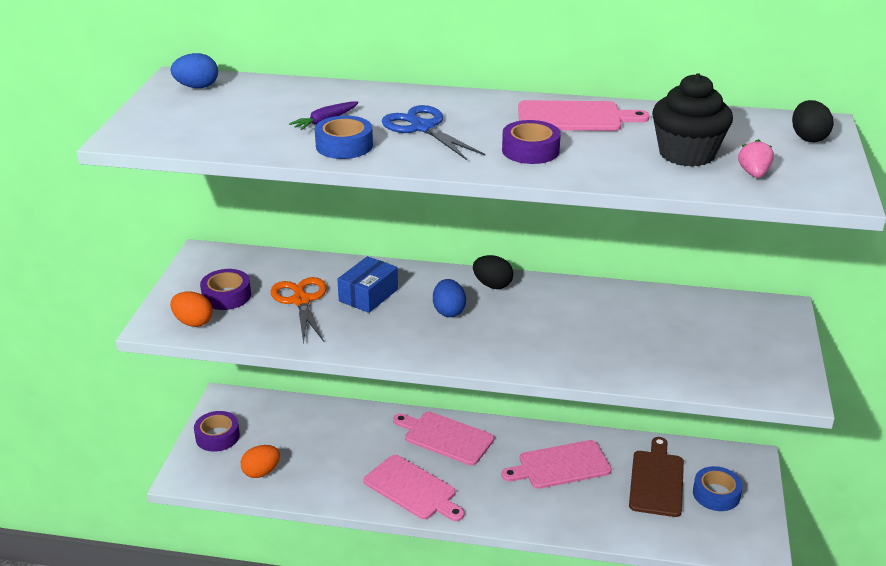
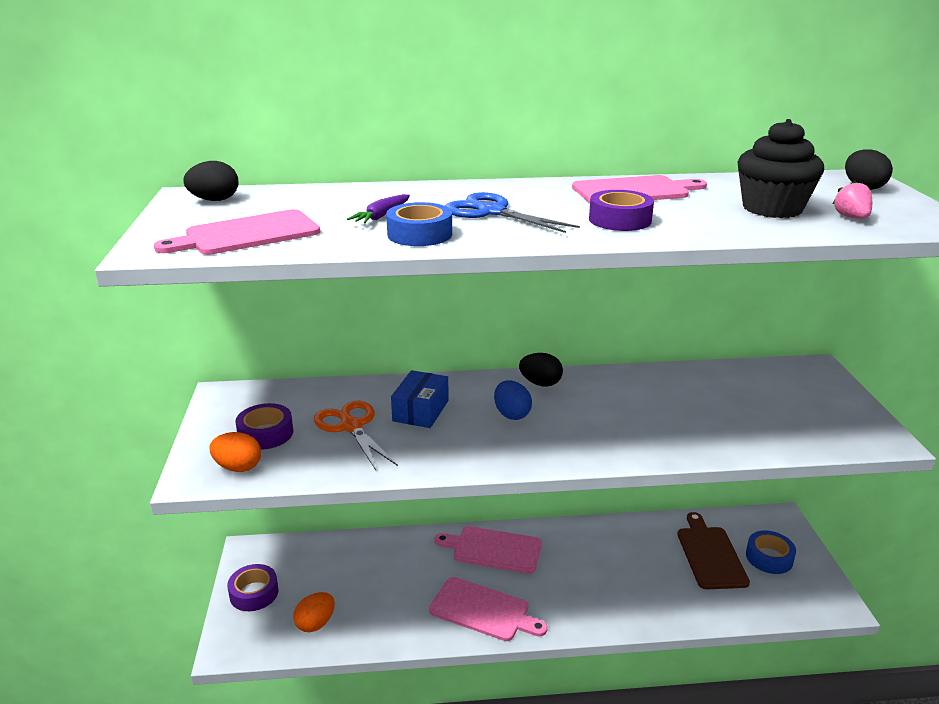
camera: 15 degrees left, 5 degrees down
(197, 87) = (214, 200): blue egg -> black egg
(560, 465) = (616, 557): pink cutting board -> pink cutting board (247, 234)

